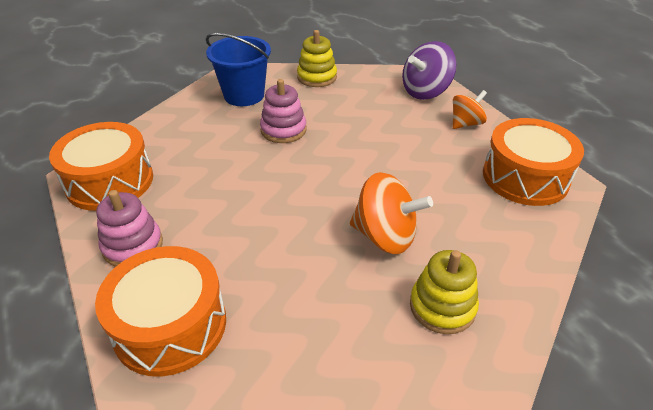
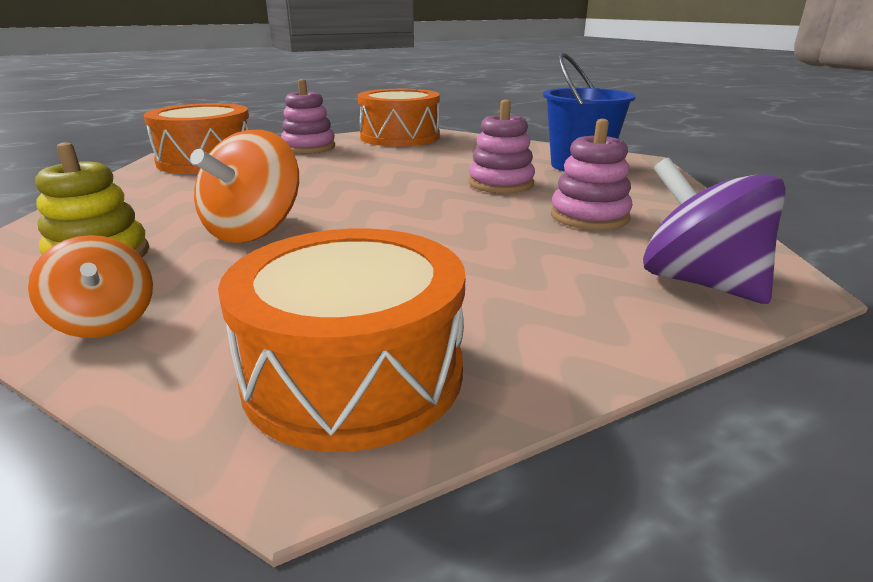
camera: 90 degrees right, 15 degrees down
(317, 77) = (669, 198): yellow stacking toy -> none
(348, 105) = (589, 216): none -> pink stacking toy
(466, 123) = (577, 319): orange spinning top -> orange spinning top (105, 322)

